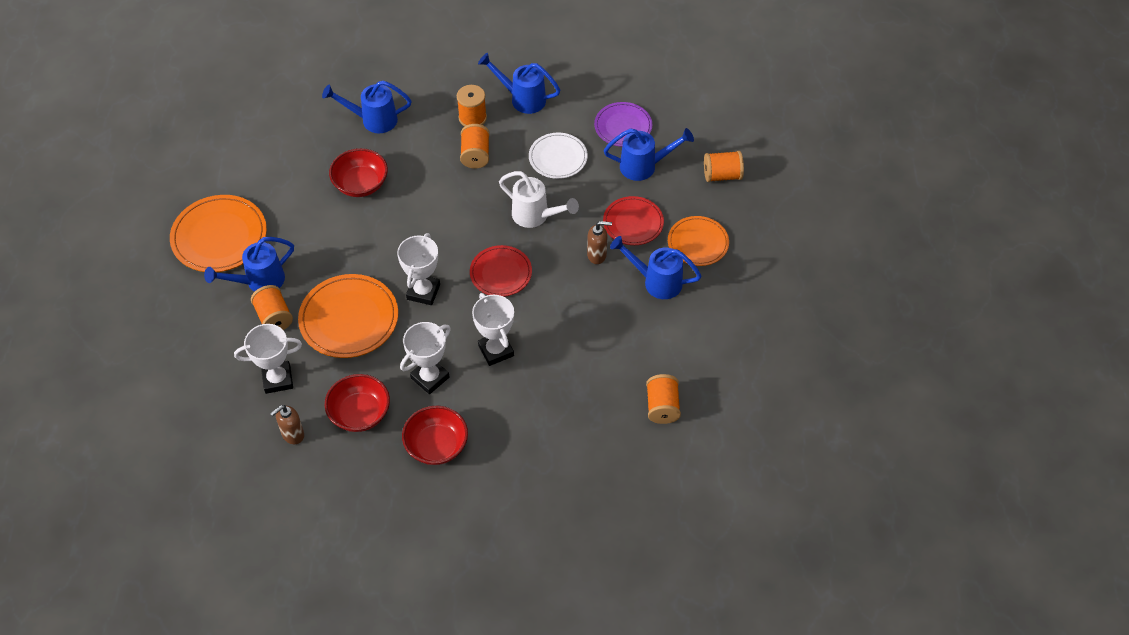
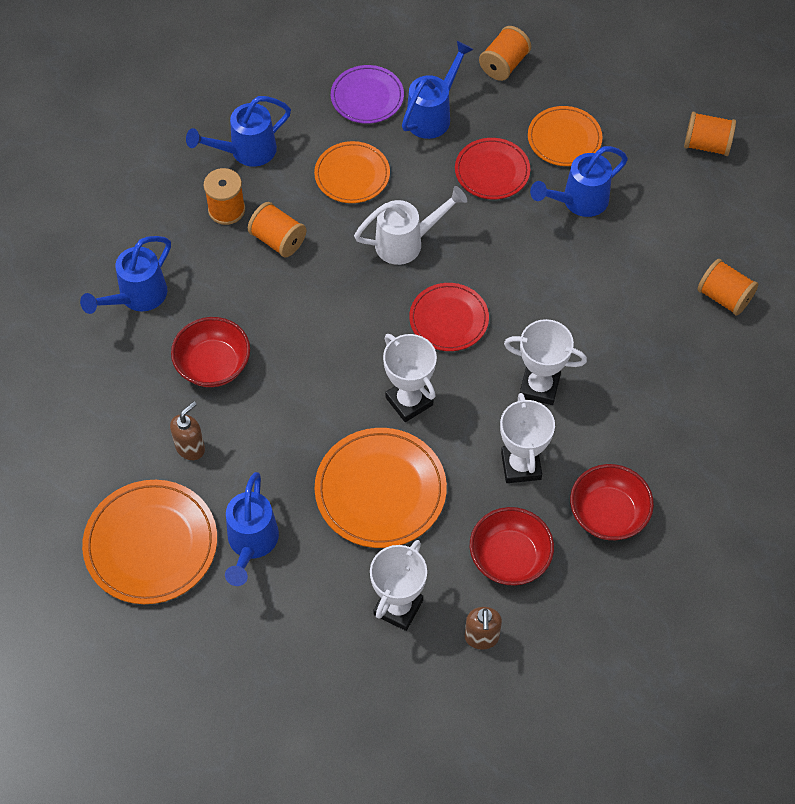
camera: 50 degrees left, 5 degrees up
(274, 317) = (313, 559): orange spool -> orange spool (707, 145)
(558, 157) = (352, 175): white plate -> orange plate
(597, 255) = (503, 226): brown soap dispenser -> brown soap dispenser (190, 448)

